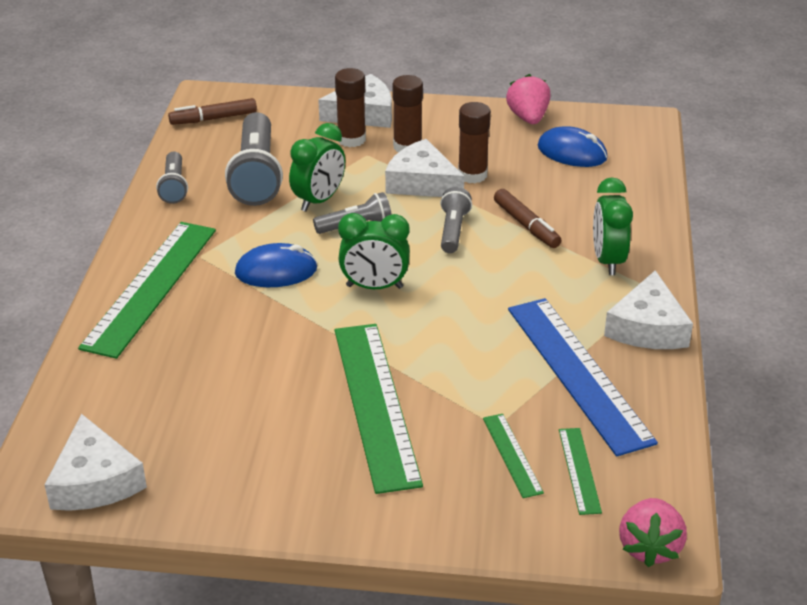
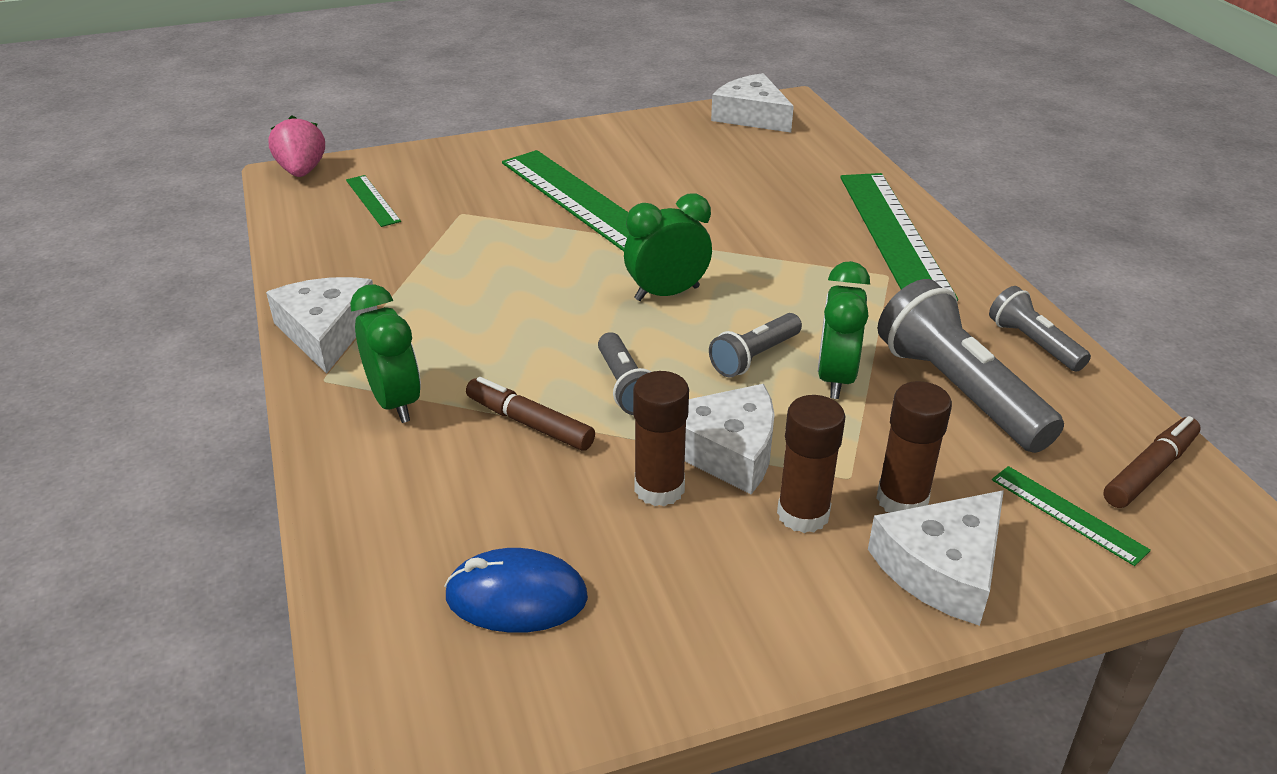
camera: 155 degrees right, 0 degrees up
(276, 271) = (789, 281): blue mouse -> none
(512, 455) = (437, 197): green ruler -> green ruler (1068, 514)
(528, 118) = (641, 668): pink strawberry -> none
(578, 373) = (396, 269): blue ruler -> none

